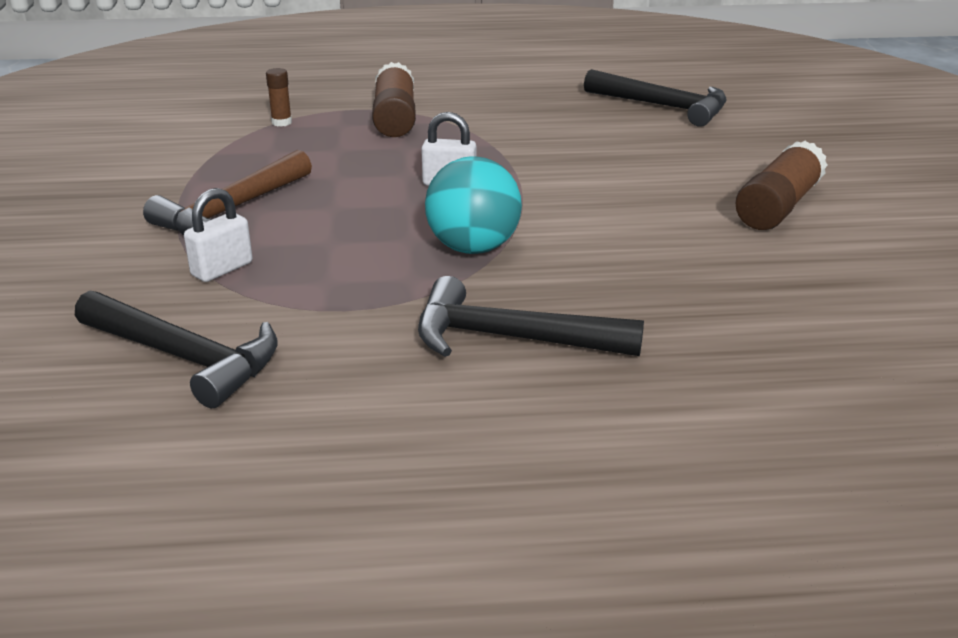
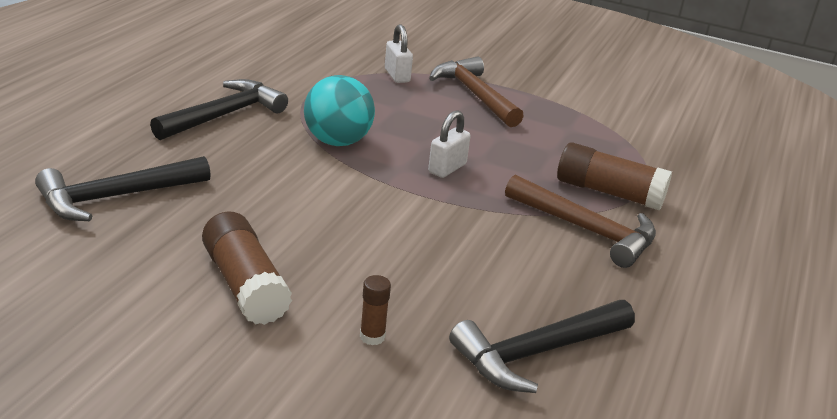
camera: 115 degrees right, 0 degrees up
(184, 357) = (316, 50): black hammer -> black hammer (116, 197)
(281, 122) = (630, 147): brown glue stick -> brown glue stick (372, 337)
(476, 116) = (586, 230): none -> brown hammer

